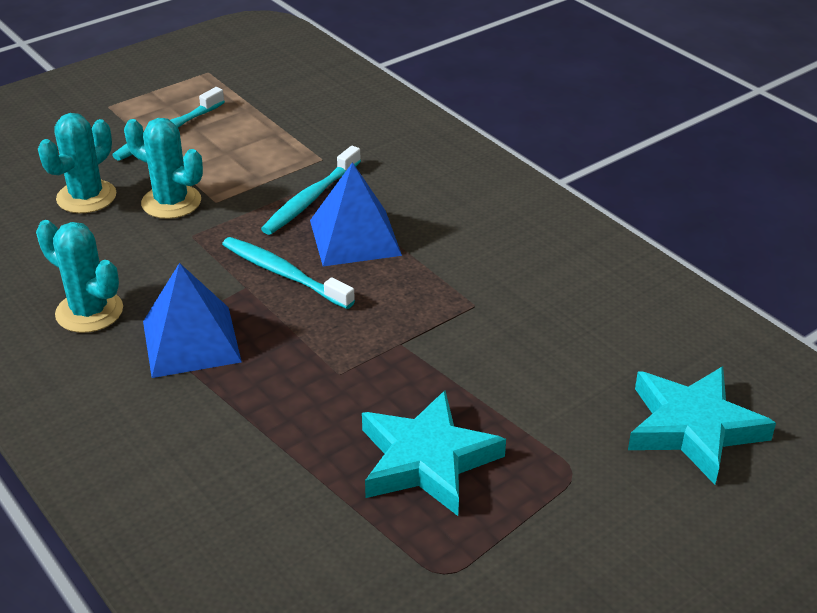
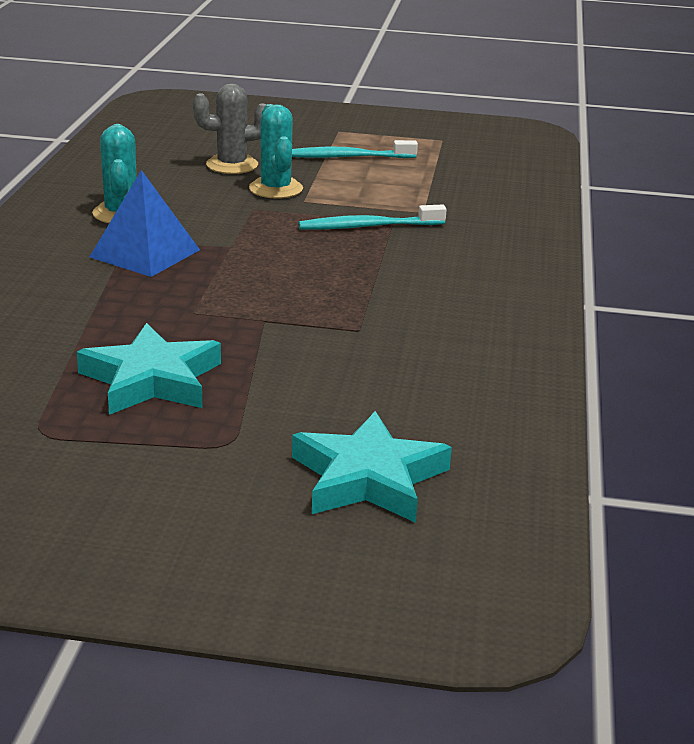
camera: 45 degrees right, 10 degrees down
(86, 197) = (232, 165): turquoise cactus -> grey cactus
(284, 274) = (267, 252): turquoise toothbrush -> none
(355, 237) = (354, 258): blue pyramid -> none

